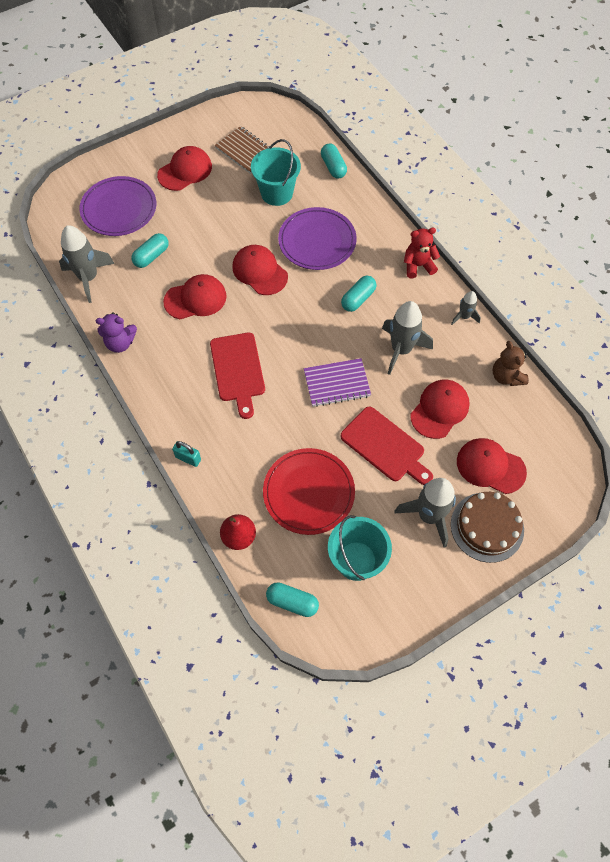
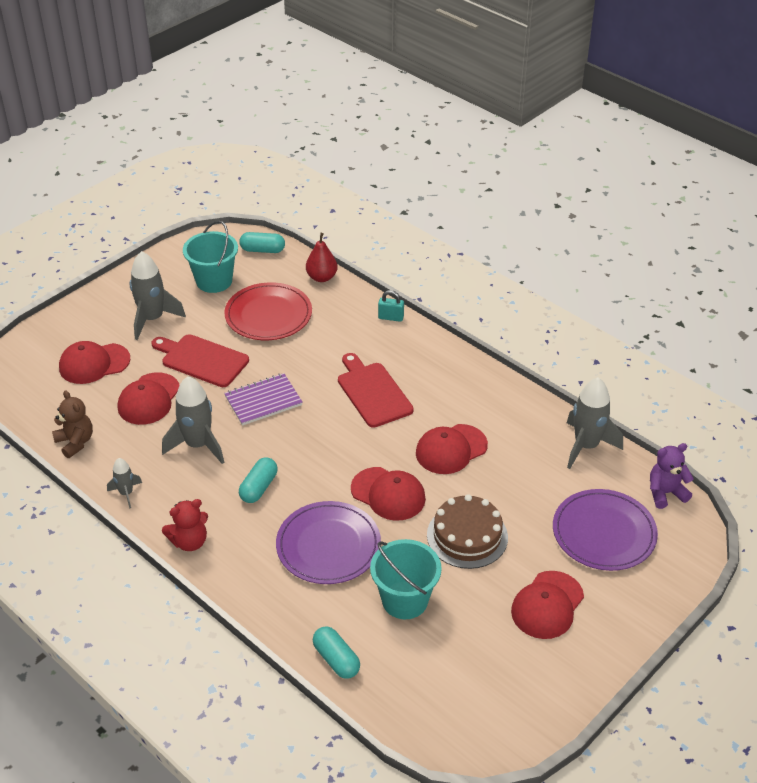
camera: 165 degrees right, 20 degrees down
(120, 343) = (510, 392): purple teddy bear -> purple teddy bear (665, 493)
(151, 256) = (528, 484): turquoise capsule -> none
(245, 151) = (476, 656): brown notebook -> none
(487, 527) = (97, 321): brown cake -> brown cake (467, 536)
(490, 466) = (94, 363): red cap -> red cap turned 150 degrees clockwise

